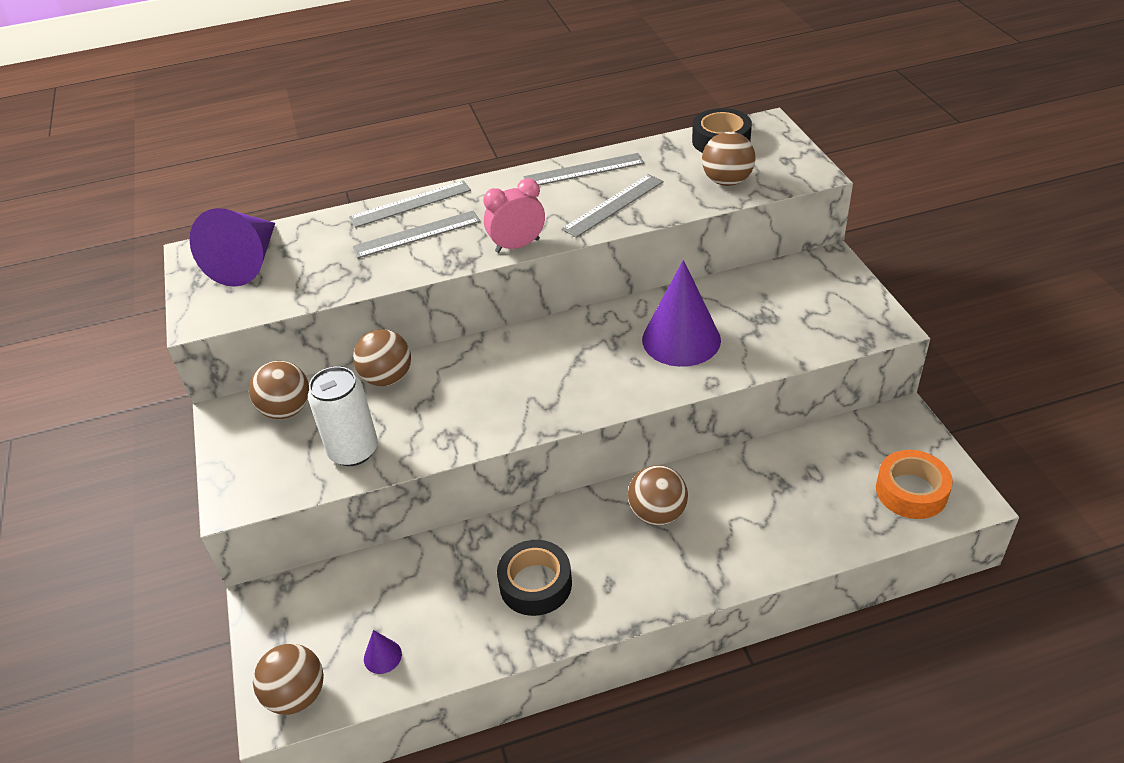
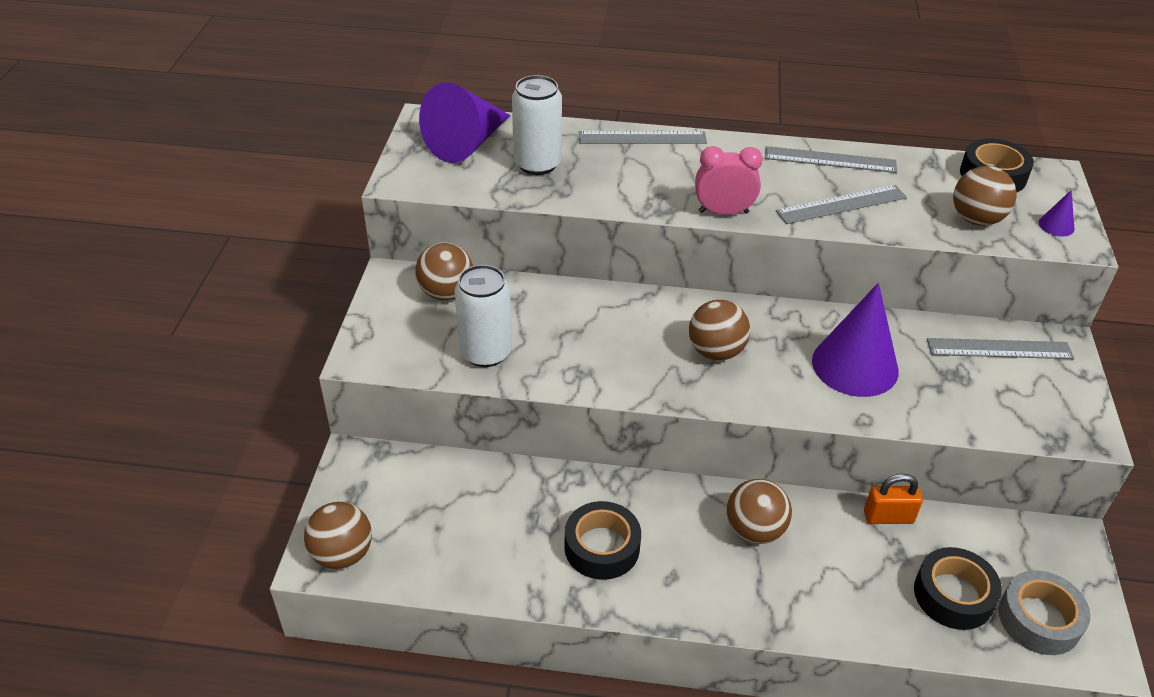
camera: 20 degrees right, 0 degrees up
(325, 259) = (537, 164): none -> white can
(382, 656) = (431, 553): purple cone -> purple cone (1056, 225)
(387, 378) = (549, 297): brown ball -> brown ball (716, 351)
(417, 234) = (633, 169): grey ruler -> grey ruler (999, 349)
(758, 457) = (888, 517): none -> orange padlock
(839, 500) = (953, 595): none -> black tape
(911, 491) = (1039, 619): orange tape -> grey tape

